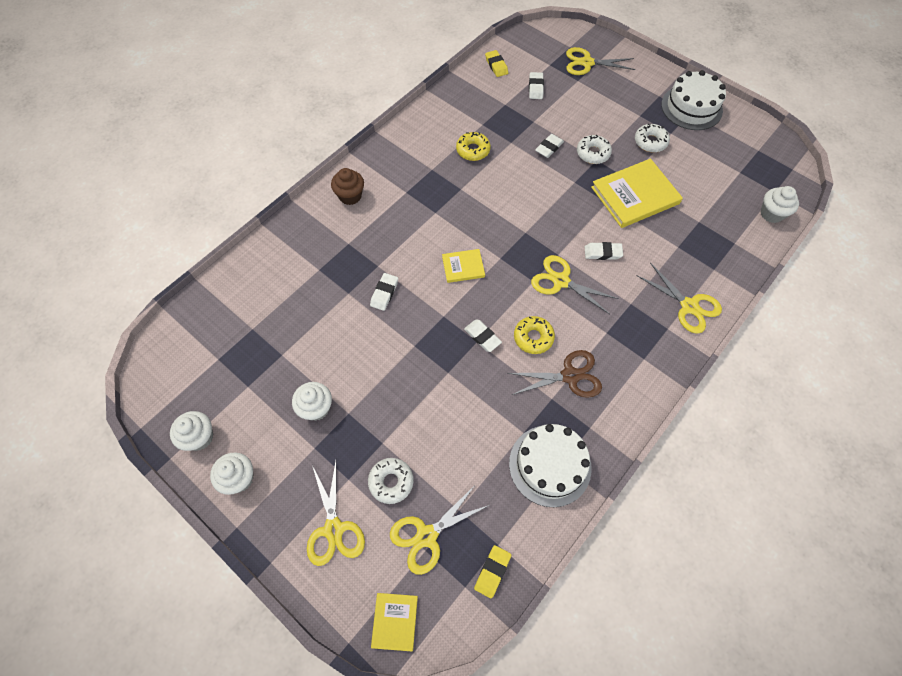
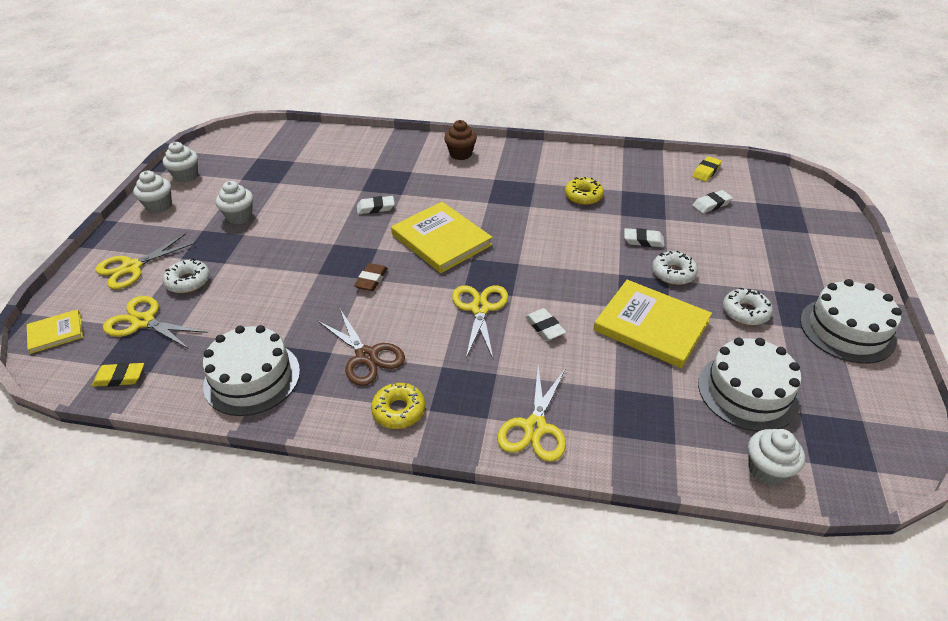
camera: 60 degrees right, 20 degrees down
(463, 267) = (441, 240): yellow book -> yellow book, size x1.93
(482, 337) = (371, 280): white eraser -> brown eraser
(533, 337) = (395, 313): yellow donut -> yellow donut (399, 410)
(587, 63) = (795, 225): yellow scissors -> none
(714, 184) = (747, 391): none -> white cake

